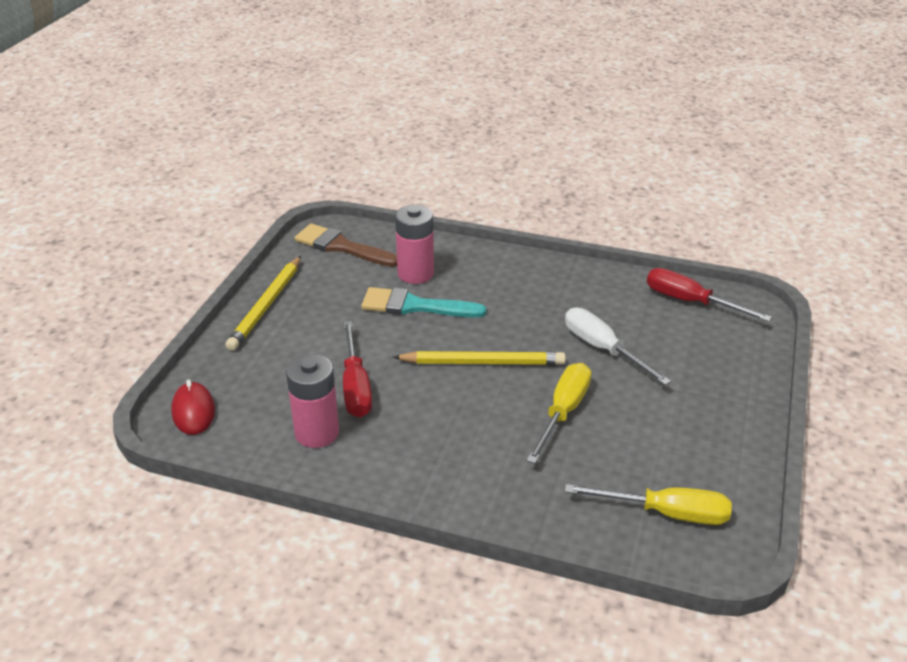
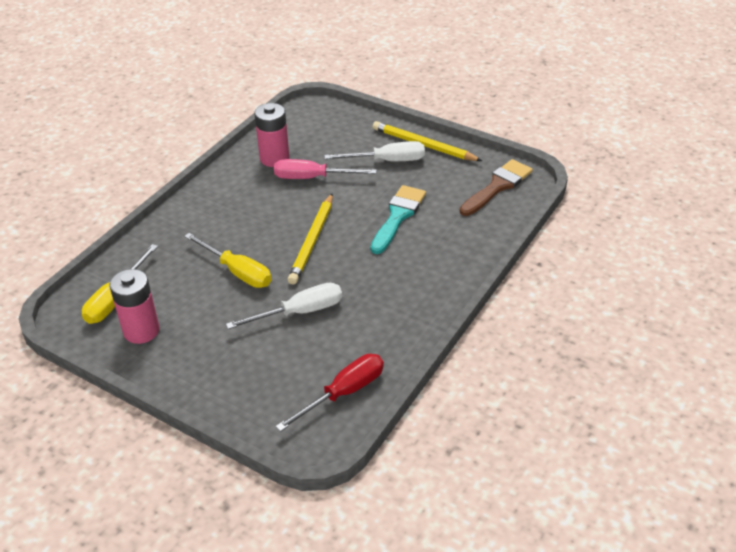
camera: 105 degrees right, 5 degrees up
(193, 411) = (318, 114): red mouse -> none
(305, 329) = (387, 161): none -> white screwdriver
(355, 387) = (312, 178): red screwdriver -> pink screwdriver
(415, 274) = (444, 222): pink battery -> pink battery (141, 331)

